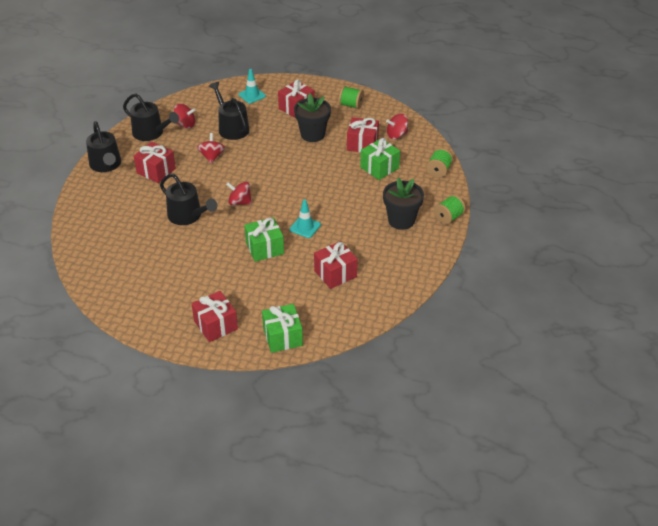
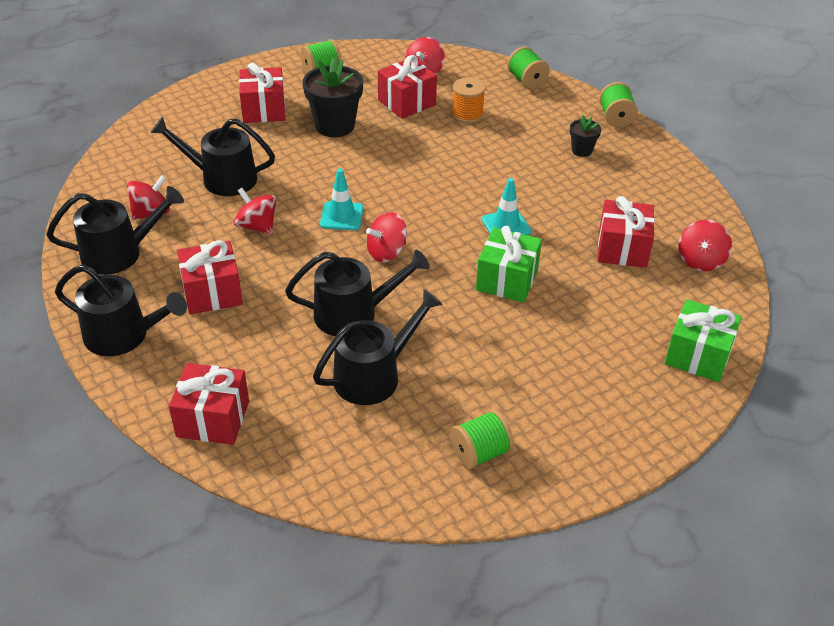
camera: 50 degrees left, 0 degrees up
(143, 298) = (480, 453): none -> green spool
(156, 243) = (373, 376): none -> black watering can
(215, 325) = (614, 406): red gift -> red gift (213, 419)
(252, 95) = (181, 128): turquoise traffic cone -> turquoise traffic cone (341, 216)
(359, 305) = (700, 260): none -> red spinning top
(379, 168) = (467, 114): green gift -> orange spool
(401, 220) = (582, 150): black flower pot -> black flower pot, size x0.51

